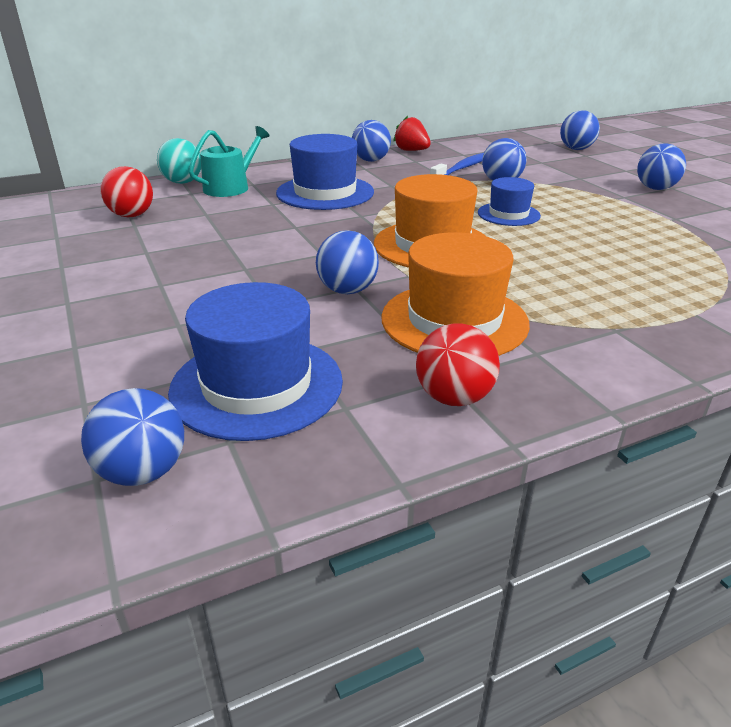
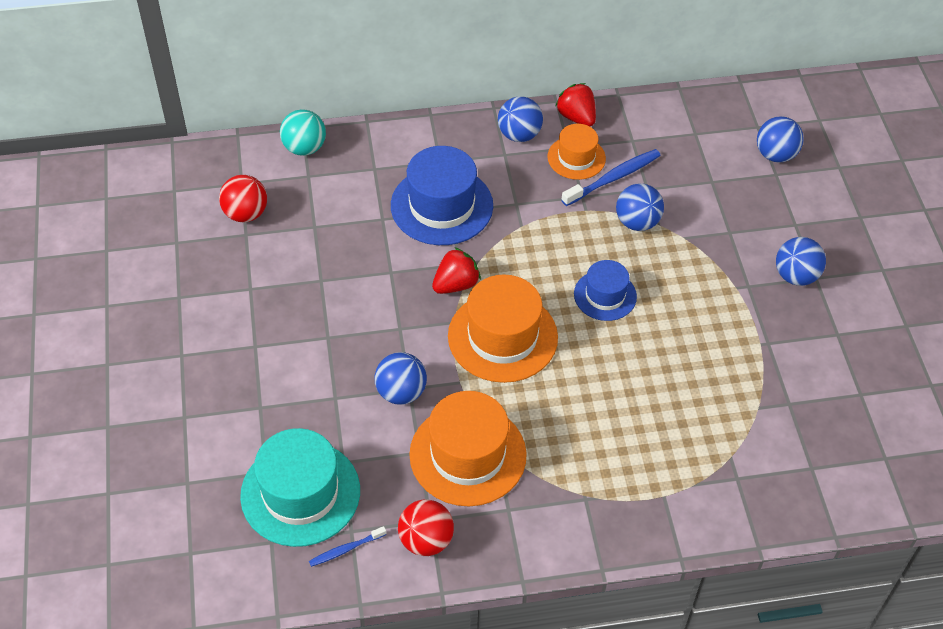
camera: 15 degrees right, 20 degrees up
(143, 472) = (217, 554): blue ball -> none
(230, 187) = (350, 171): turquoise watering can -> none
(257, 385) = (300, 493): blue hat -> turquoise hat
(347, 427) = (346, 549): none -> blue toothbrush
(364, 225) = (456, 284): none -> red strawberry
(425, 164) = (576, 158): none -> orange hat

